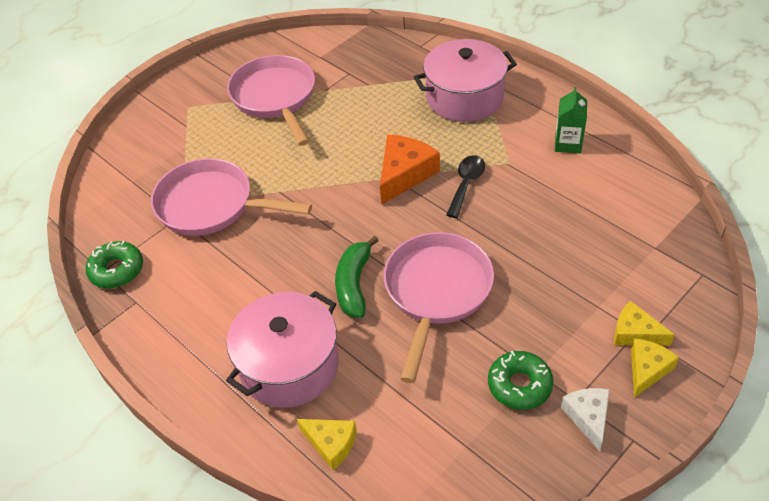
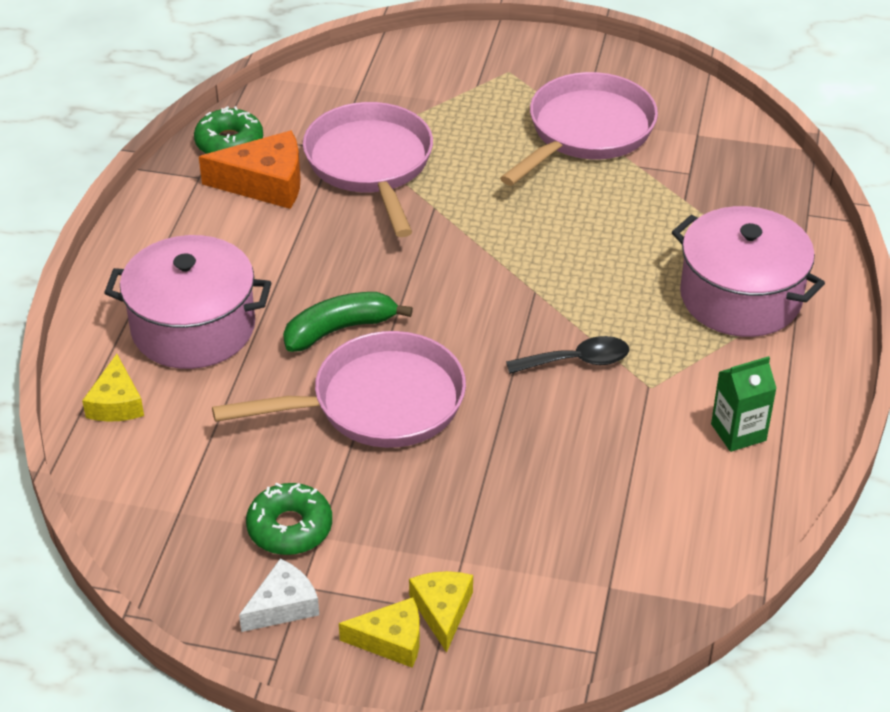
camera: 55 degrees right, 5 degrees down
(404, 174) = (548, 298): orange cheese -> orange cheese (265, 183)

